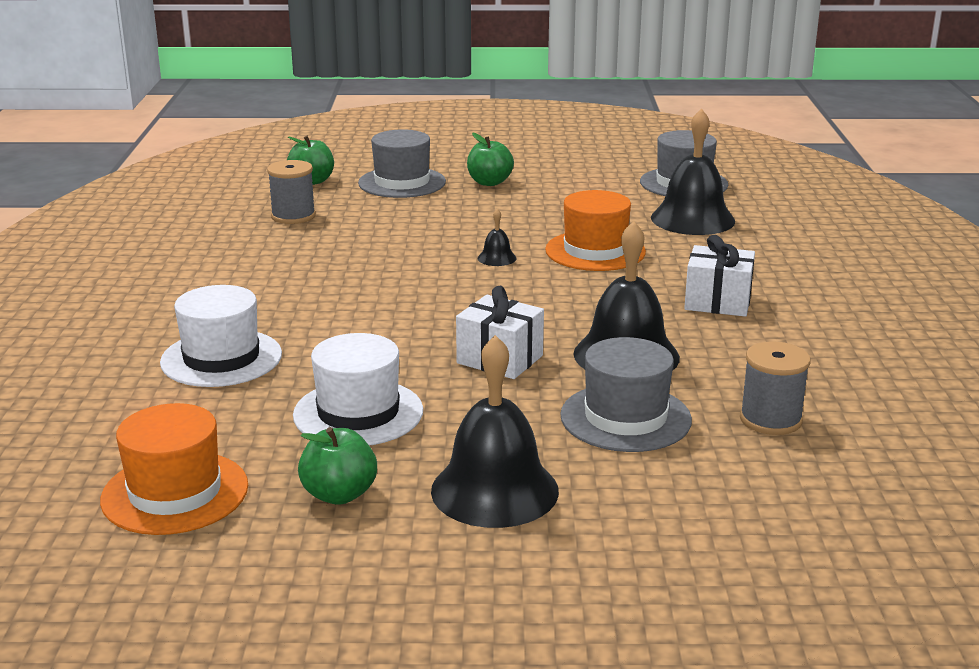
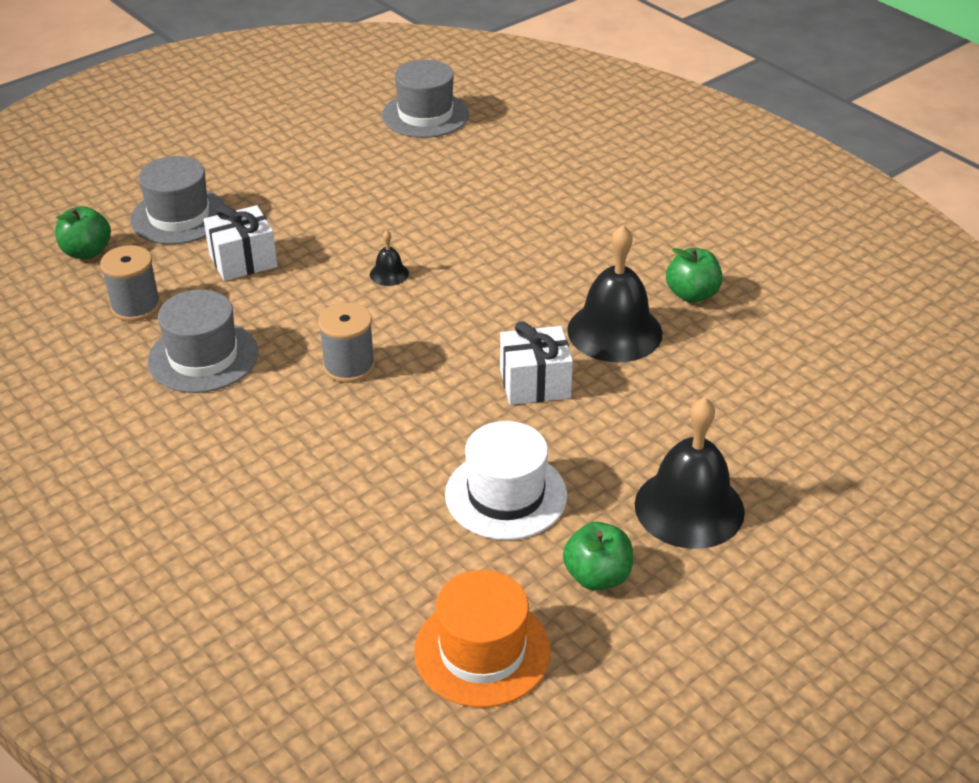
camera: 40 degrees left, 15 degrees up
(221, 358) = (319, 503): white hat -> none
(489, 182) = (260, 182): green apple -> green apple (692, 294)
(595, 251) = (455, 229): orange hat -> none
(625, 418) = (687, 392): grey hat -> grey hat (203, 357)
(692, 219) = (483, 156): black bell -> none
(717, 302) = (609, 243): white gift -> white gift (243, 261)
(770, 419) = (772, 343): grey spool -> grey spool (349, 366)

